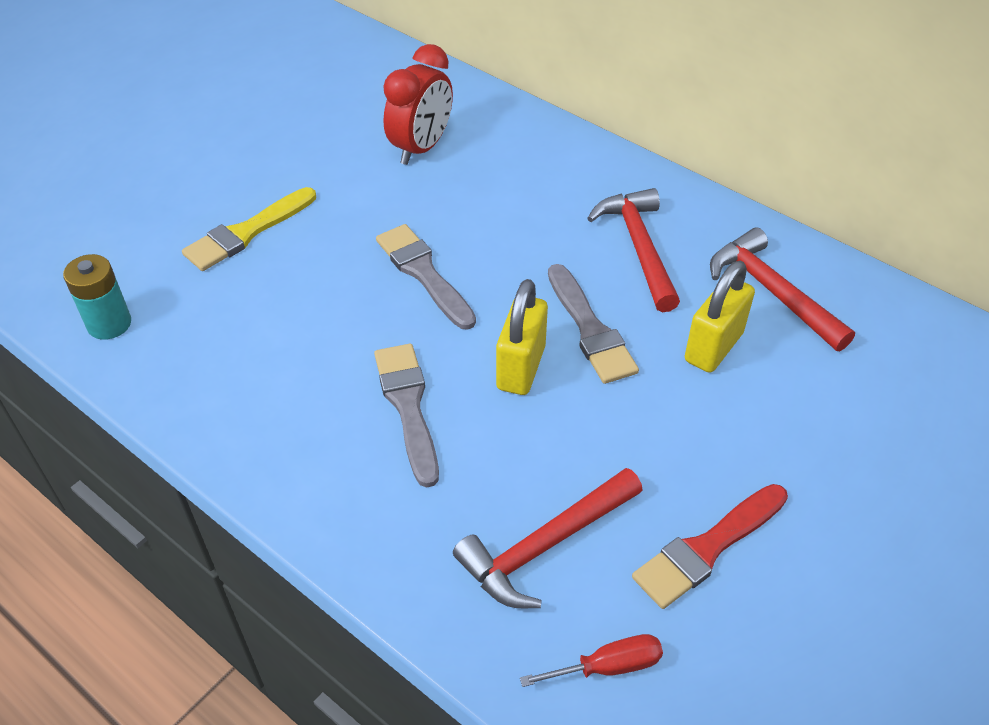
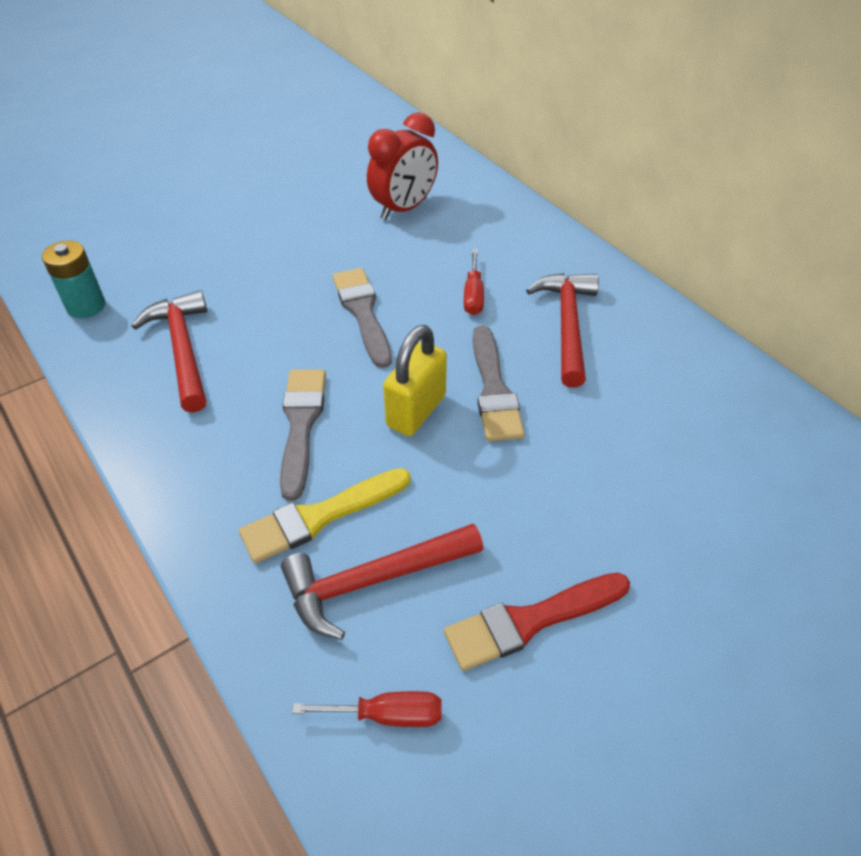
camera: 15 degrees right, 0 degrees up
(247, 232) = (229, 253): yellow brush -> yellow brush (320, 516)
(532, 233) = (473, 295): none -> red screwdriver
(713, 347) = (606, 429): yellow padlock -> none
(772, 292) = (683, 389): red hammer -> red hammer (183, 350)

